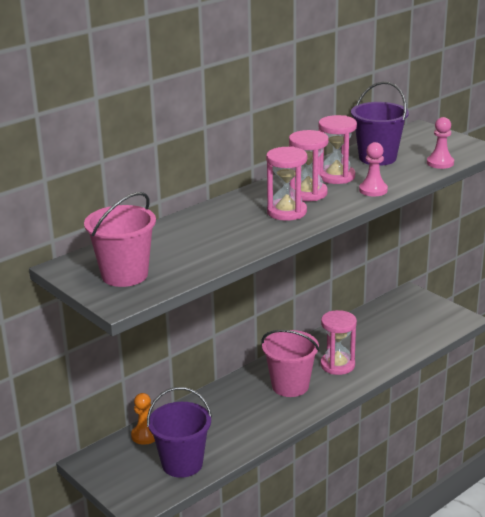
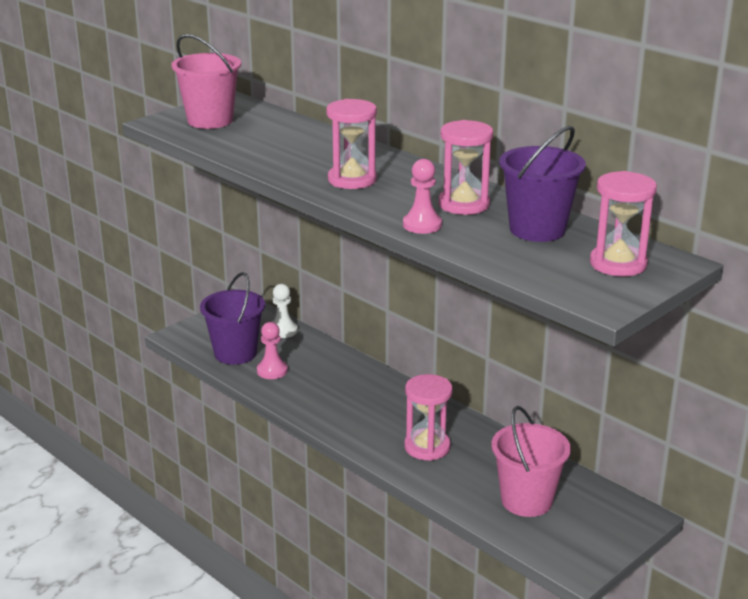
camera: 85 degrees right, 0 degrees up
(145, 435) = (283, 330): orange pawn -> white pawn
(290, 386) = (377, 413): pink bucket -> pink bucket (526, 500)
(308, 193) = (407, 190): pink hourglass -> pink hourglass (618, 264)
(440, 163) = (530, 271): pink pawn -> pink pawn (272, 371)

